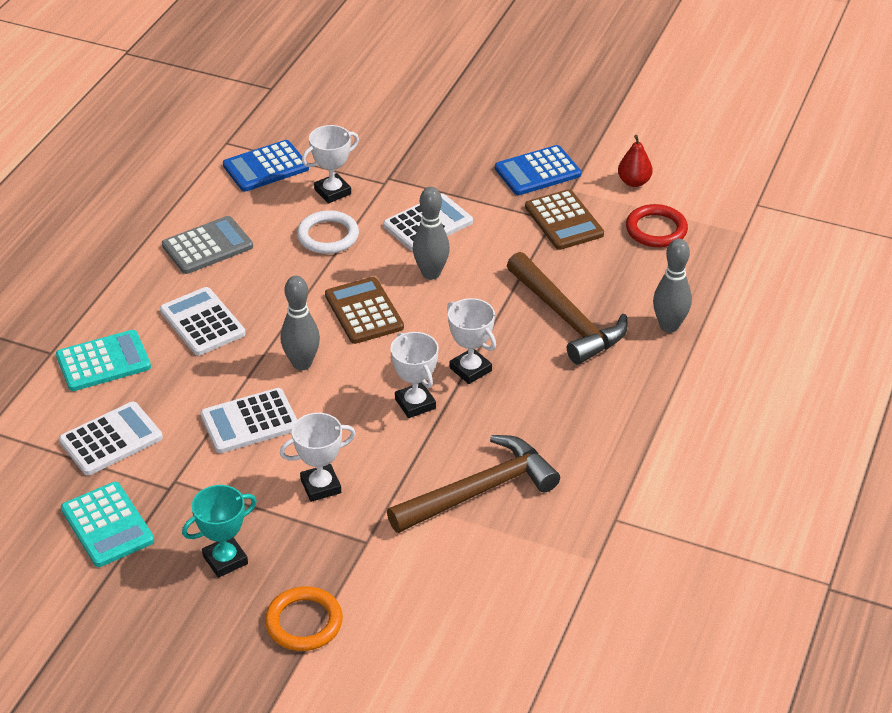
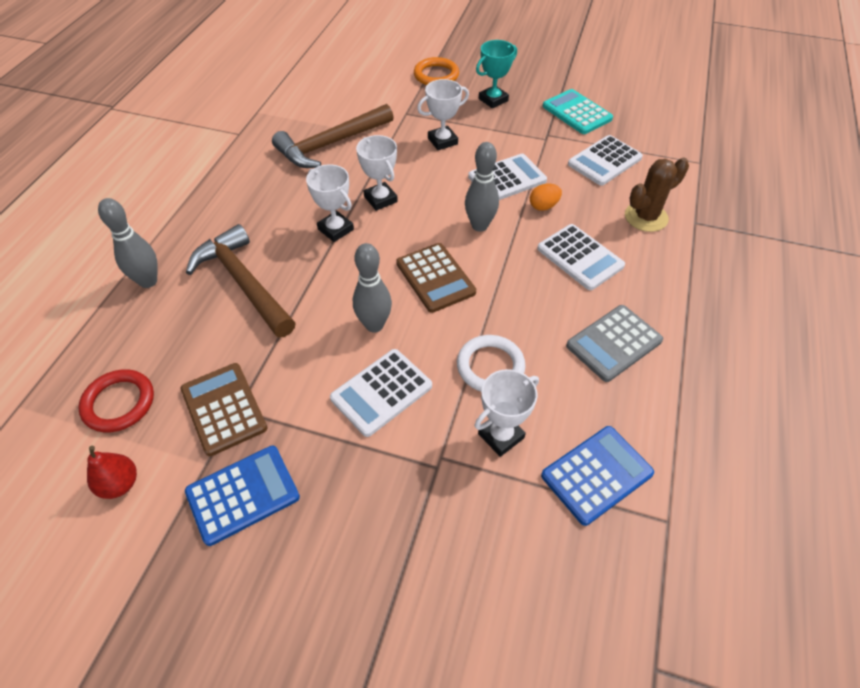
camera: 175 degrees right, 10 degrees up
(103, 362) = (646, 217): turquoise calculator -> brown cactus
(218, 382) = (543, 206): none -> orange egg

